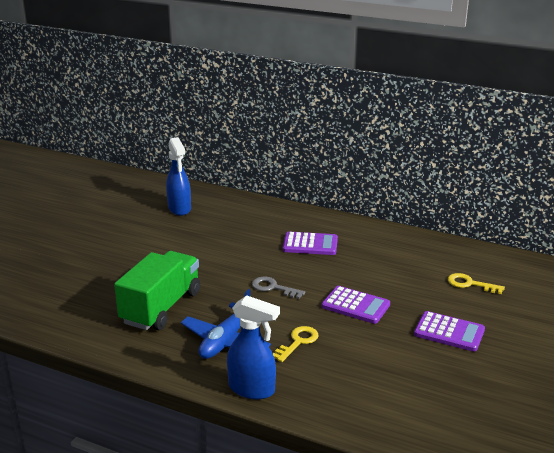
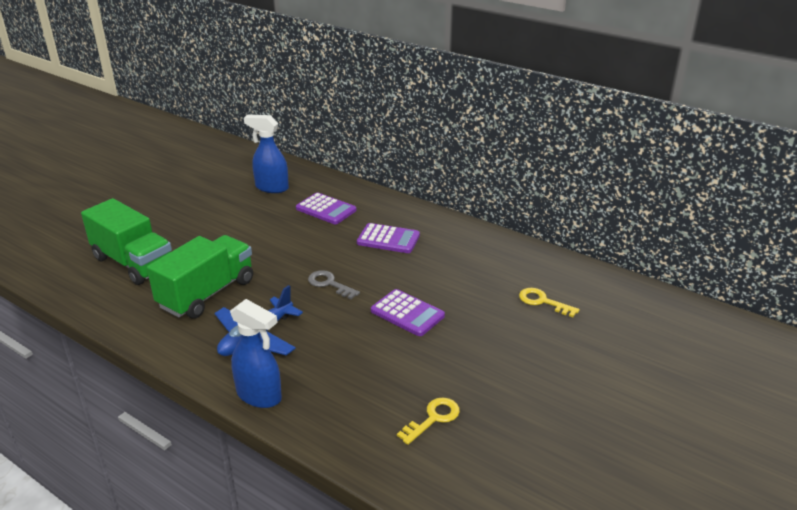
camera: 10 degrees right, 5 degrees up
(75, 287) = (133, 263): none -> green truck
(179, 209) = (271, 188): blue spray bottle -> blue spray bottle turned 120 degrees clockwise
(298, 342) = (329, 348): yellow key -> yellow key (433, 419)
(449, 332) = (496, 355): purple calculator -> purple calculator (326, 209)

